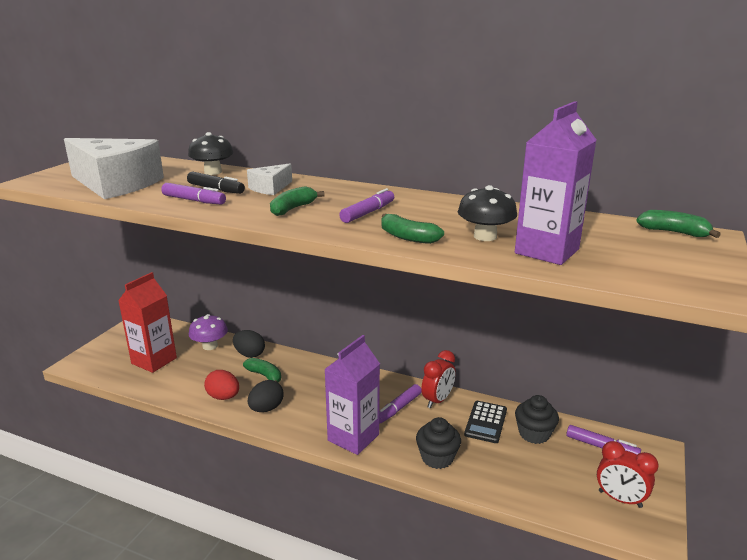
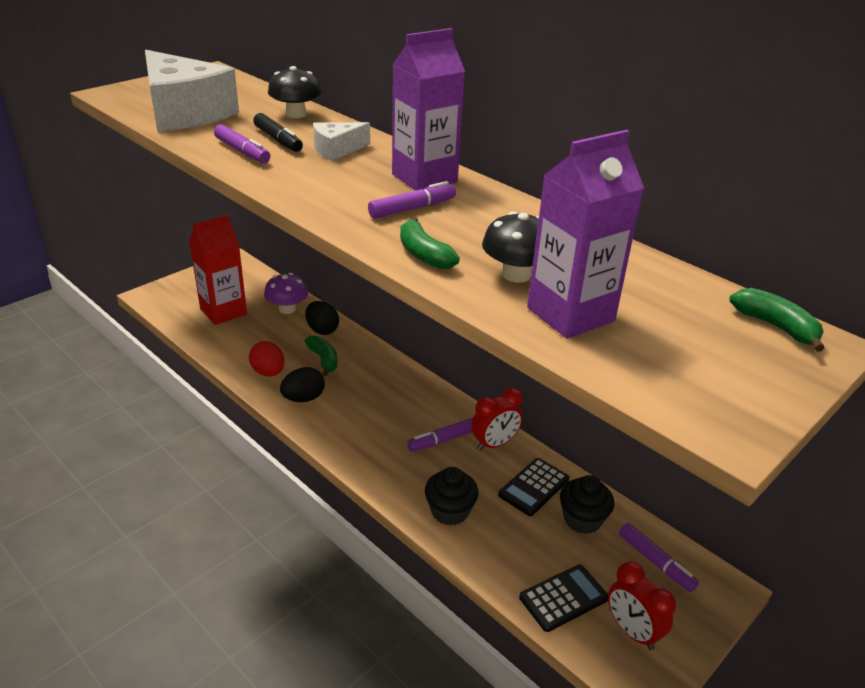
camera: 20 degrees right, 10 degrees up
(292, 209) = (334, 185): green banana -> none
(353, 437) = (374, 459): purple carton -> purple carton (424, 178)
(559, 492) = (563, 598): none -> black calculator

